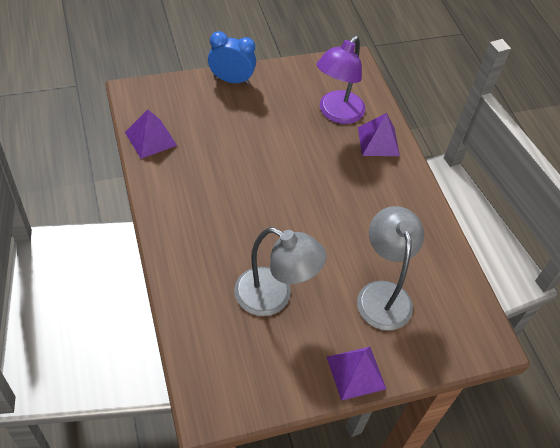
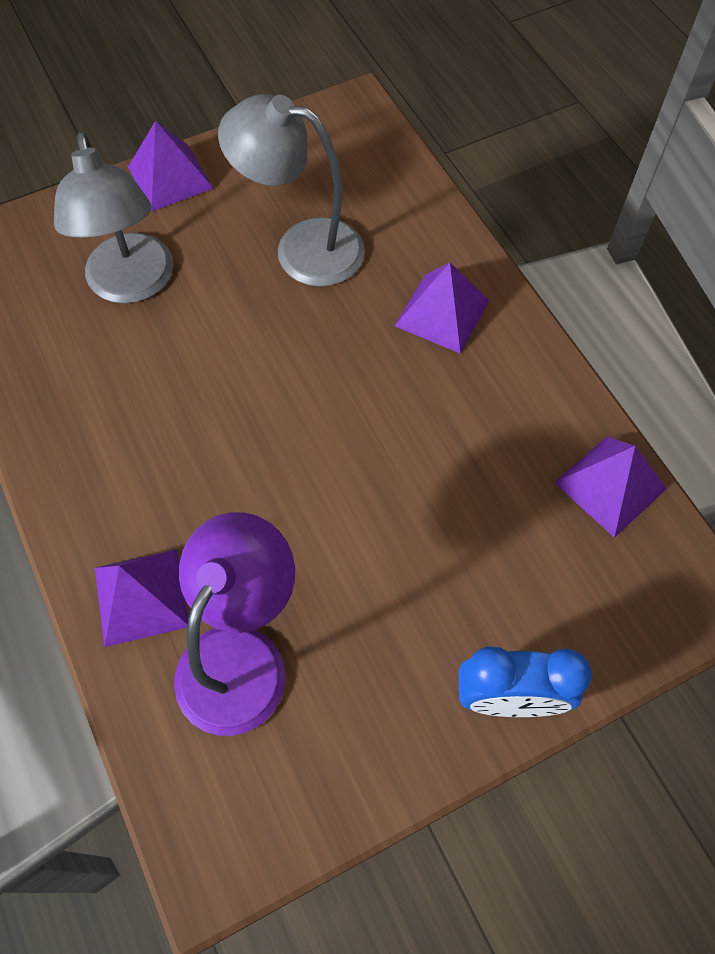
camera: 175 degrees right, 10 degrees up
(200, 237) = (442, 313): none -> purple pyramid

